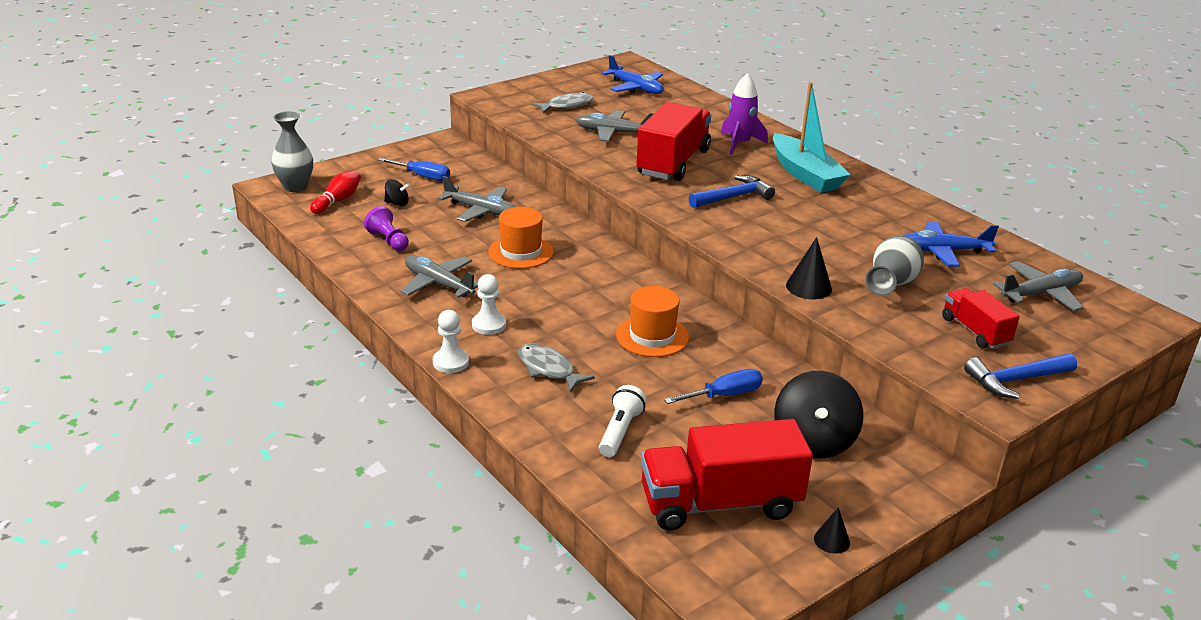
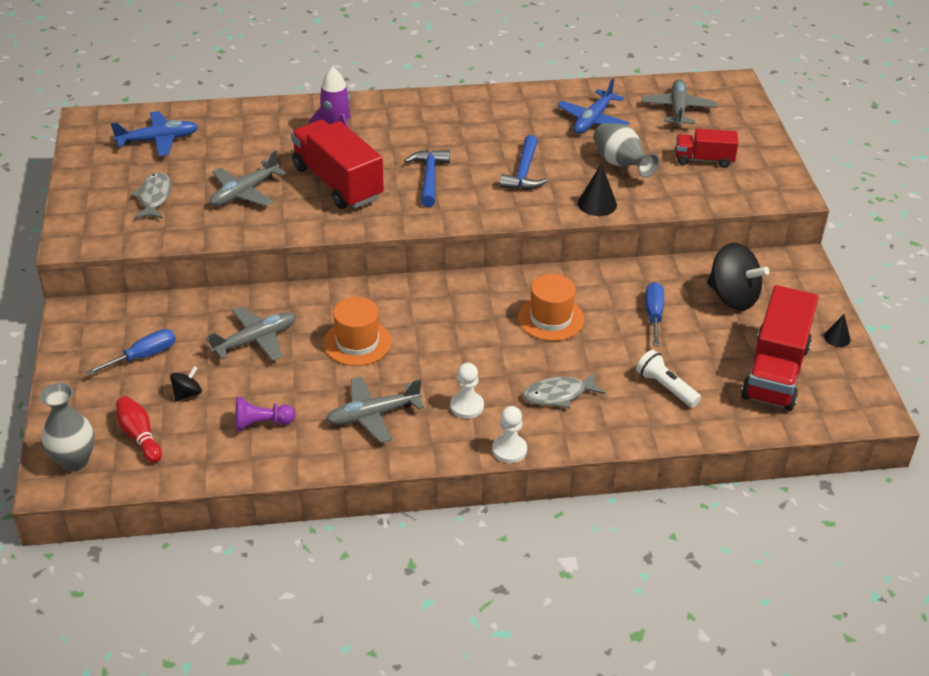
camera: 60 degrees left, 10 degrees up
(805, 174) = (423, 124): turquoise boat -> none
(1015, 380) = (769, 173): blue hammer -> blue hammer (524, 173)

